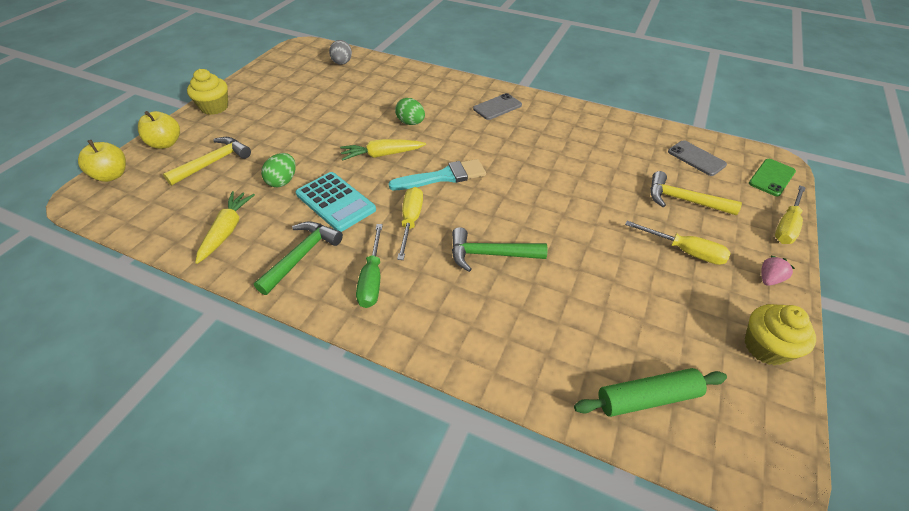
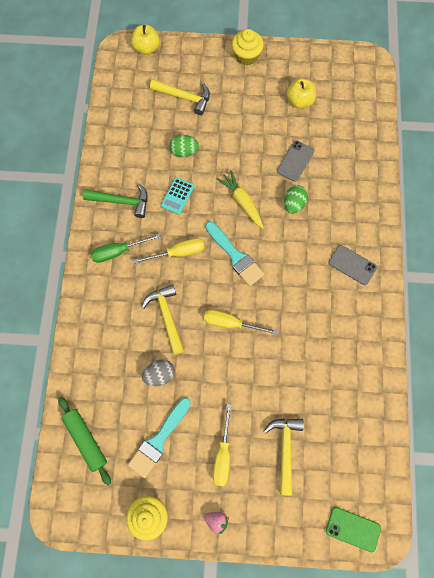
camera: 70 degrees right, 25 degrees up
(165, 143) = (191, 55): yellow apple -> yellow apple (299, 101)
(226, 231) = (125, 147): yellow carrot -> none
(335, 202) = (177, 196): turquoise calculator -> turquoise calculator, size x0.63
(342, 63) = (358, 108): grey egg -> grey egg (159, 374)
(490, 254) = (167, 316): green hammer -> yellow hammer
(658, 308) = (159, 439): none -> turquoise brush
(696, 158) = (352, 457): grey phone -> grey phone (295, 161)
(786, 226) = (287, 539): yellow screwdriver -> yellow screwdriver (231, 323)

